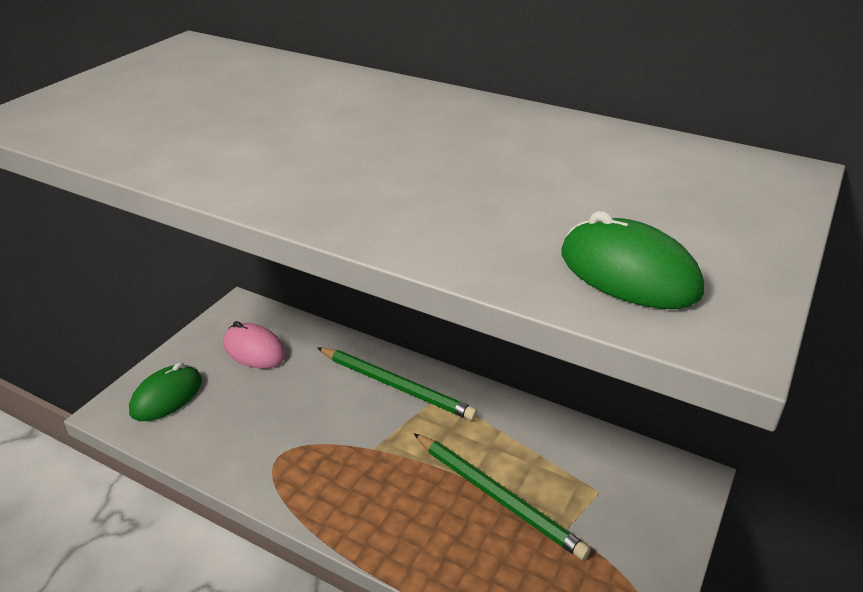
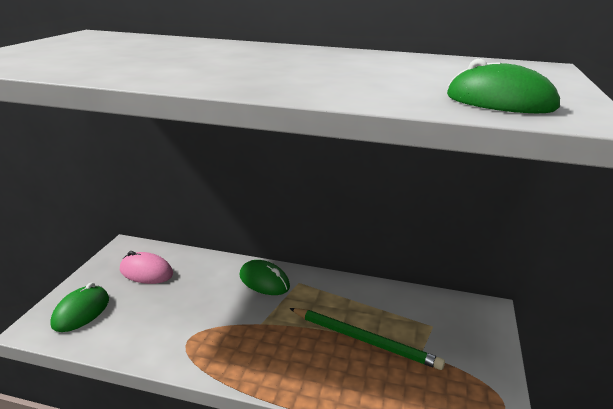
camera: 15 degrees left, 10 degrees down
(396, 386) = (264, 281): green pencil -> green mouse

